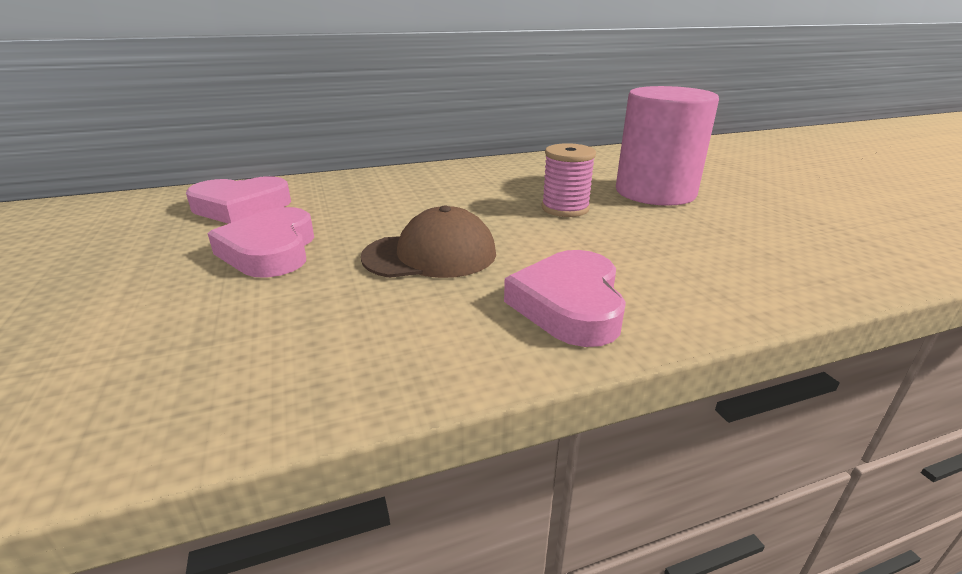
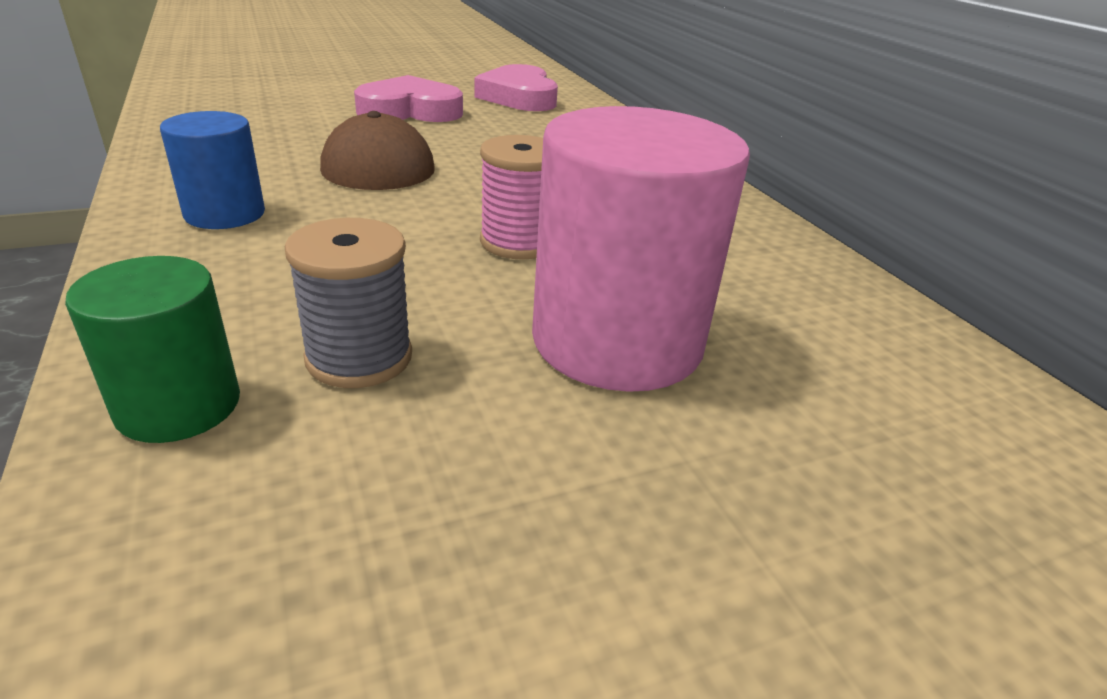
camera: 85 degrees right, 5 degrees up
(569, 305) = (225, 214): pink heart -> blue cylinder
(719, 239) = (359, 357): none -> grey spool
(802, 275) = (178, 405): none -> green cylinder

